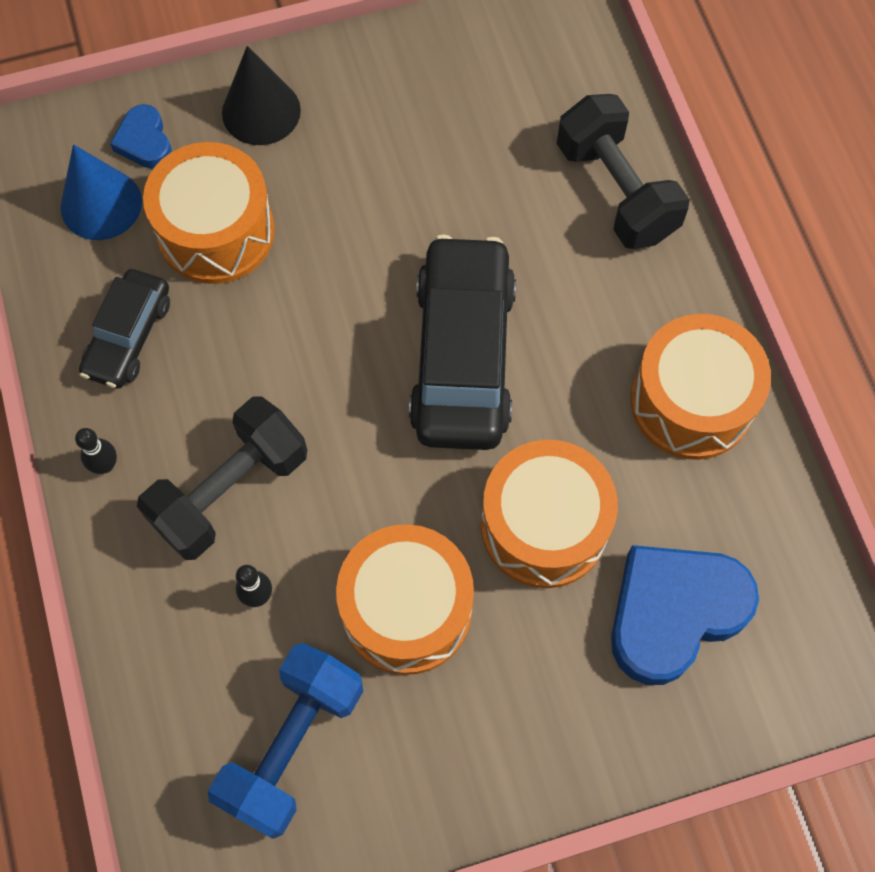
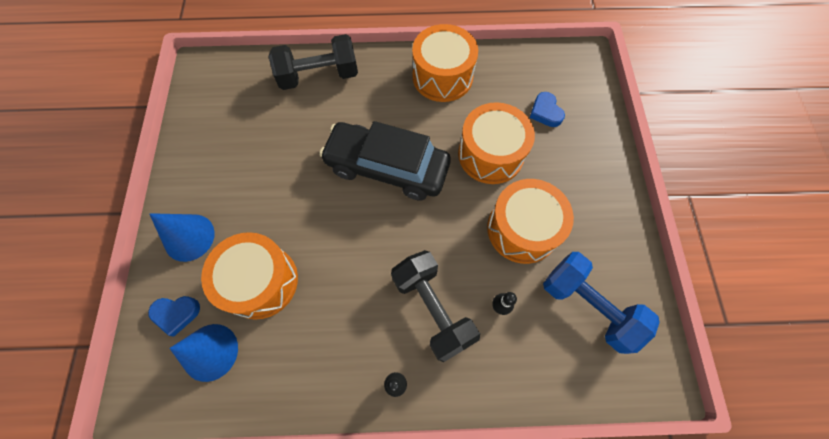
camera: 75 degrees left, 0 degrees up
(128, 336) = (312, 351): black car -> none
(261, 111) = (189, 237): black cone -> blue cone
(674, 613) = (545, 112): blue heart -> blue heart, size x0.50

